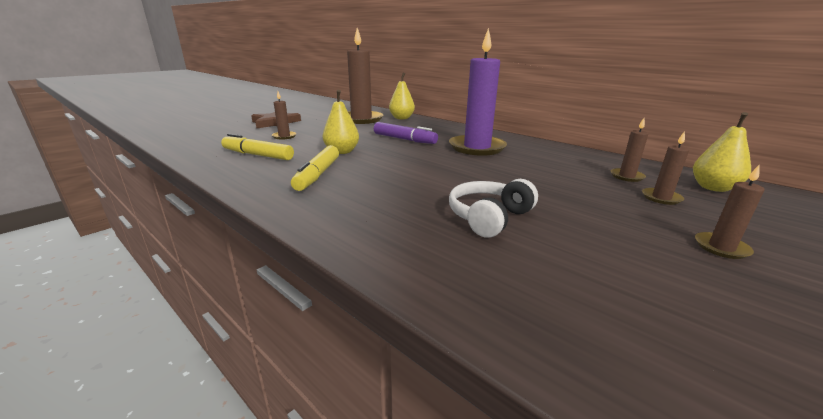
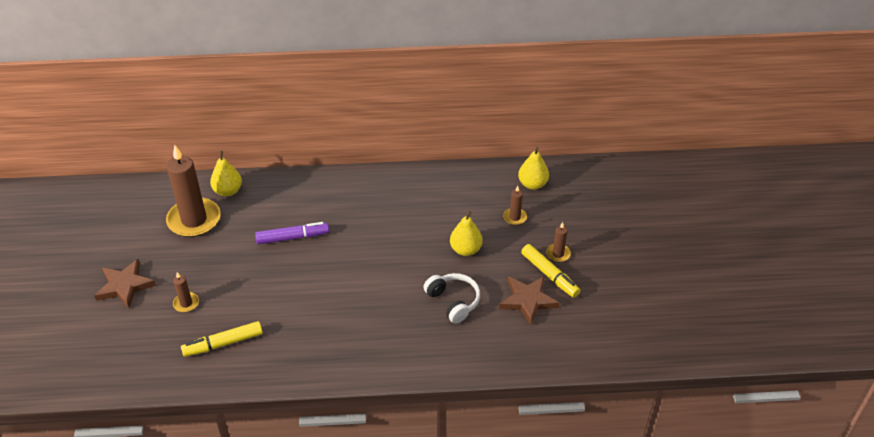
camera: 45 degrees left, 20 degrees up
(318, 174) = (310, 332): yellow marker -> yellow marker (549, 275)
(342, 152) = (276, 292): yellow pear -> yellow pear (465, 250)
(477, 148) = (362, 215): purple candle -> none
(489, 217) = (453, 301): white headphones -> white headphones turned 150 degrees clockwise
(613, 266) = (528, 300): none -> brown star
(626, 176) = (484, 199): brown candle -> none

